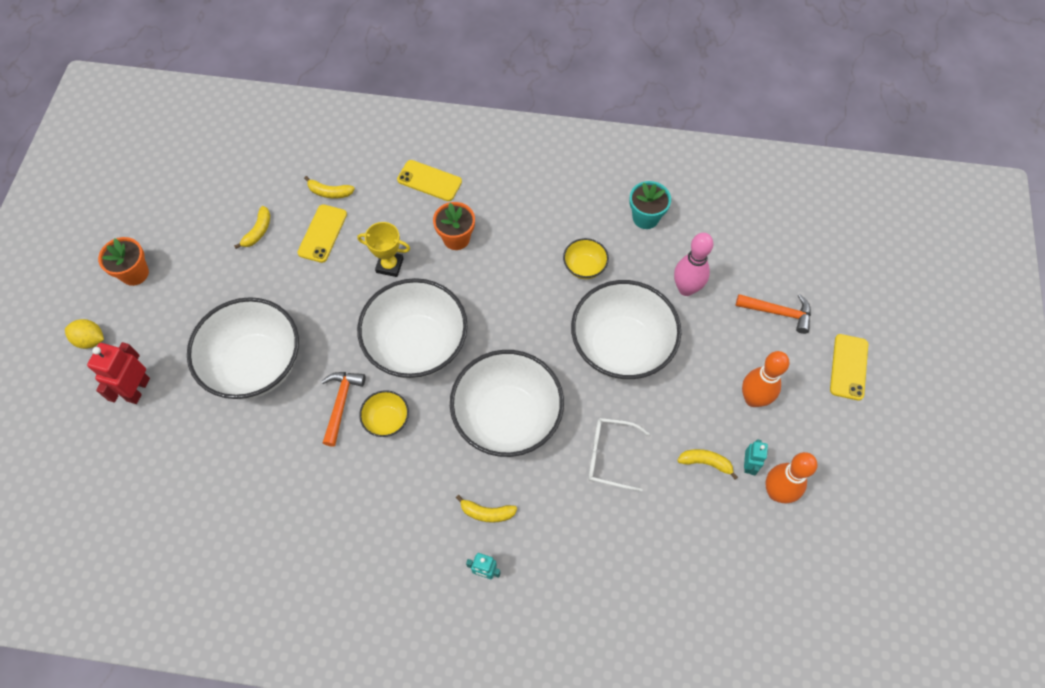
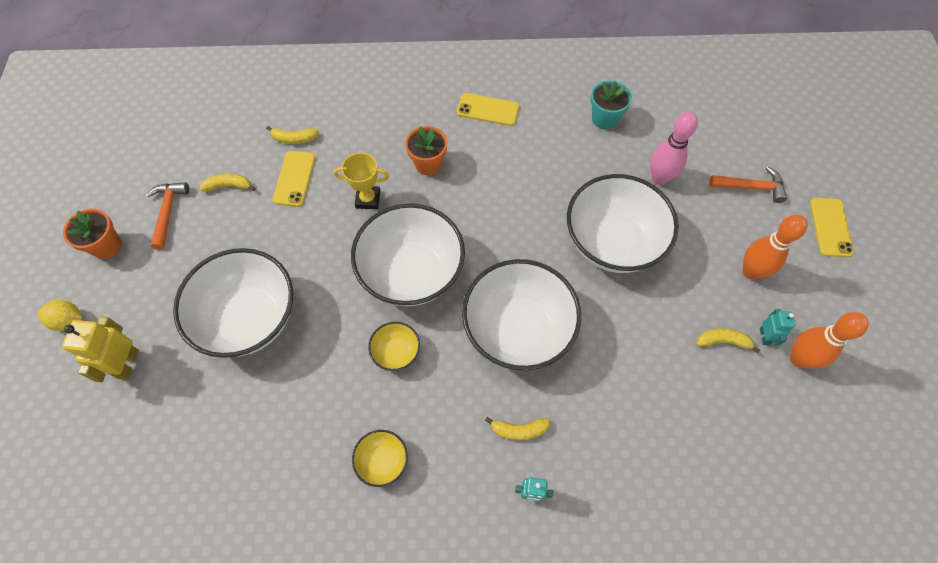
camera: 10 degrees left, 0 degrees up
(138, 389) = (127, 364): red robot -> yellow robot
(258, 231) = (229, 186): yellow banana -> yellow banana turned 105 degrees counterclockwise
(341, 403) = (345, 343): orange hammer -> orange hammer (168, 212)
(429, 181) = (390, 114): yellow phone -> yellow phone (488, 110)
(584, 267) = (558, 172): yellow bowl -> yellow bowl (382, 461)
(609, 456) = (627, 350): white glasses -> none

